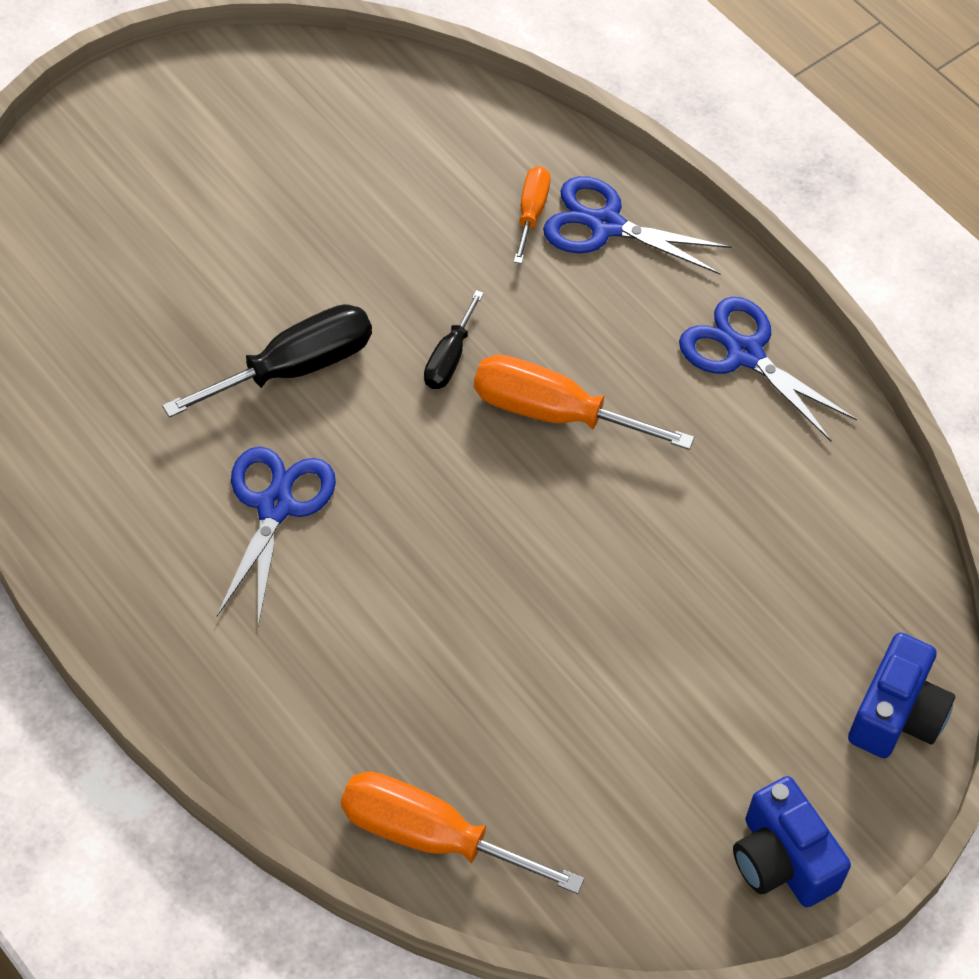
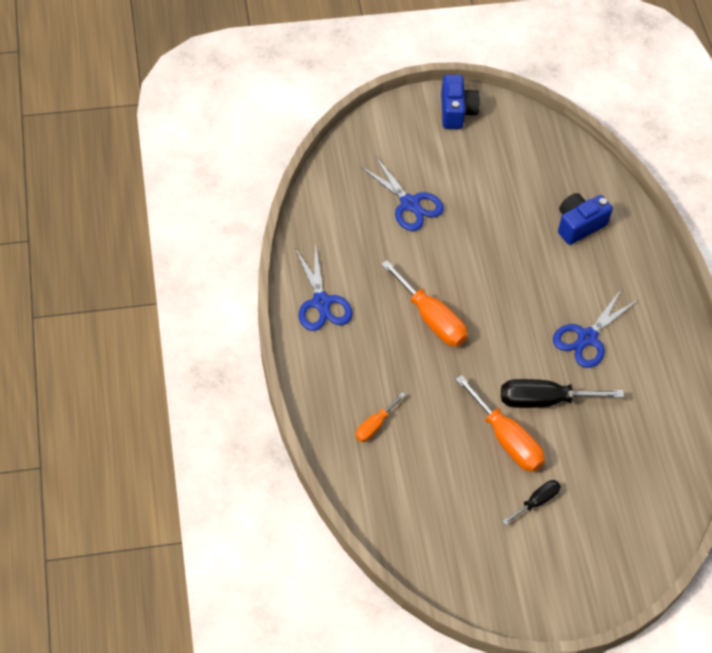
camera: 150 degrees left, 0 degrees up
(431, 837) = (589, 180): orange screwdriver -> orange screwdriver (506, 439)
(449, 358) = (465, 369): black screwdriver -> black screwdriver (536, 501)
(605, 225) = (341, 399): blue scissors -> blue scissors (410, 204)
(896, 715) = (373, 135): blue camera -> blue camera (579, 225)

